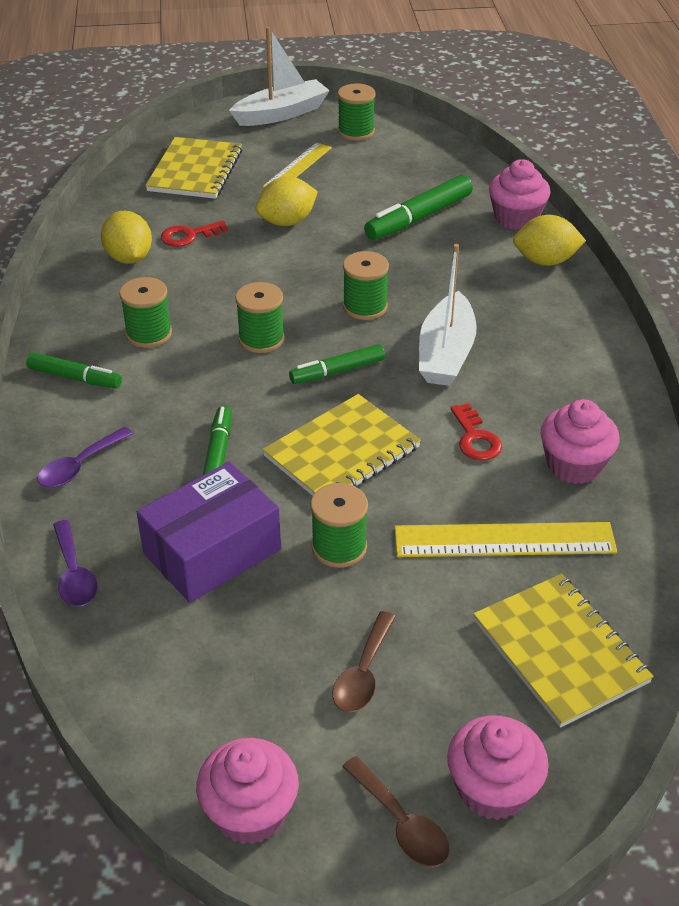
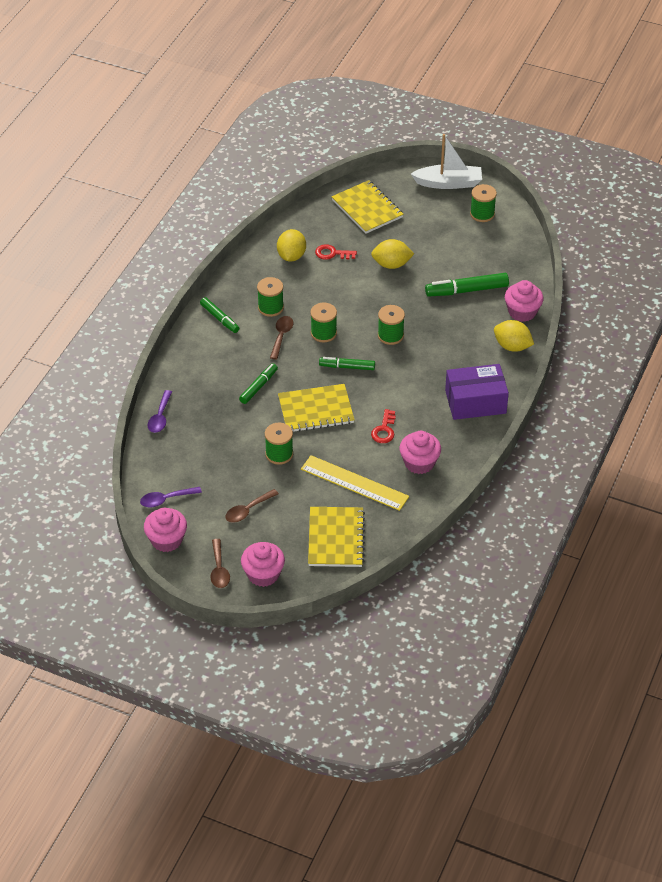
camera: 30 degrees right, 5 degrees up
(80, 466) = (193, 367): purple spoon -> purple spoon (166, 499)
(195, 171) = (367, 208): yellow notebook -> yellow notebook turned 75 degrees counterclockwise
(197, 366) = (281, 336): none -> brown spoon
(212, 551) = (223, 432): purple box -> purple box (475, 402)
(297, 167) = (427, 228): yellow ruler -> none
(446, 354) = (409, 379): white boat -> none

